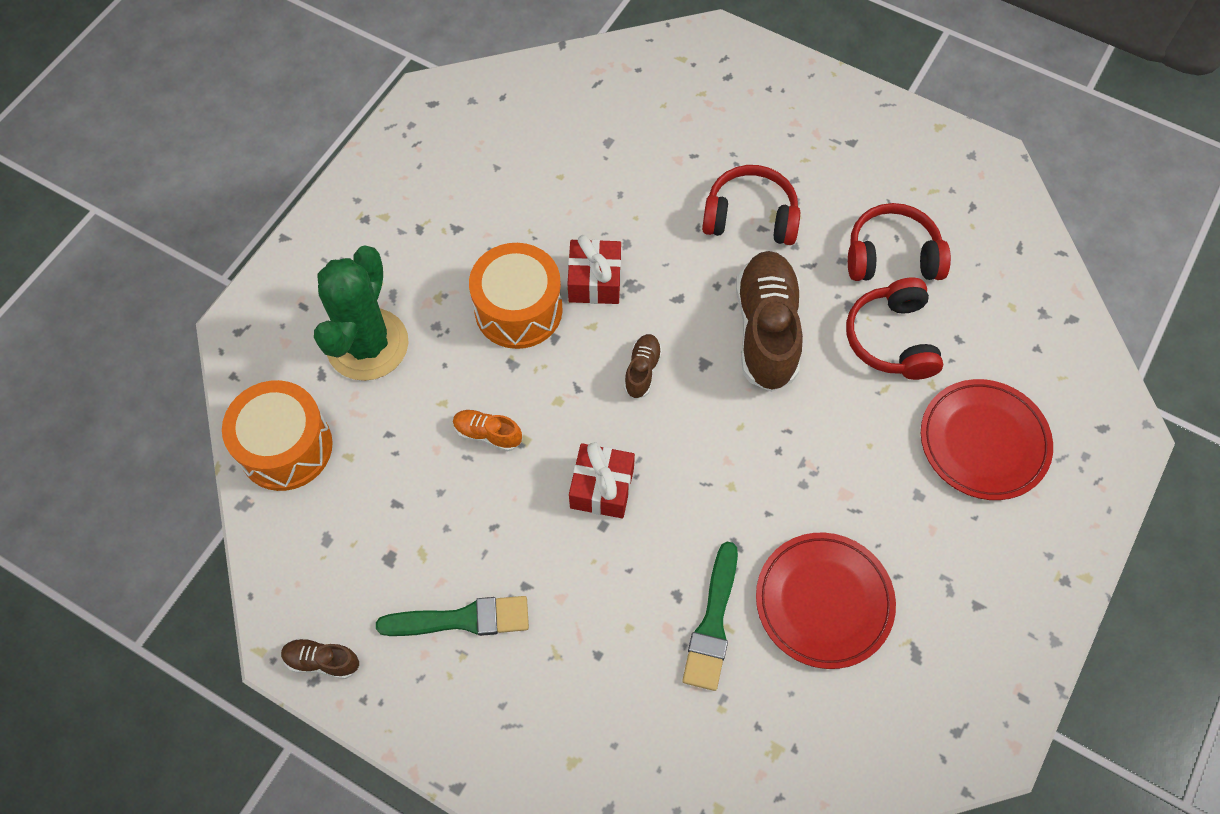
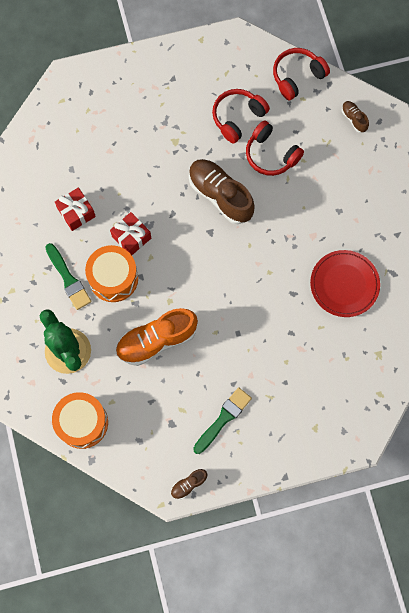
camera: 45 degrees left, 10 degrees up
(487, 434) = (156, 340): orange shoe -> orange shoe, size x2.15
(602, 488) = (222, 319): red gift -> red gift (76, 212)
(642, 370) = (189, 257): brown shoe -> brown shoe (353, 119)
(712, 622) = (313, 330): green brush -> green brush (68, 279)
(750, 217) = (165, 151): red headphones -> red headphones (297, 76)
(983, 442) = (343, 167): red plate -> none

